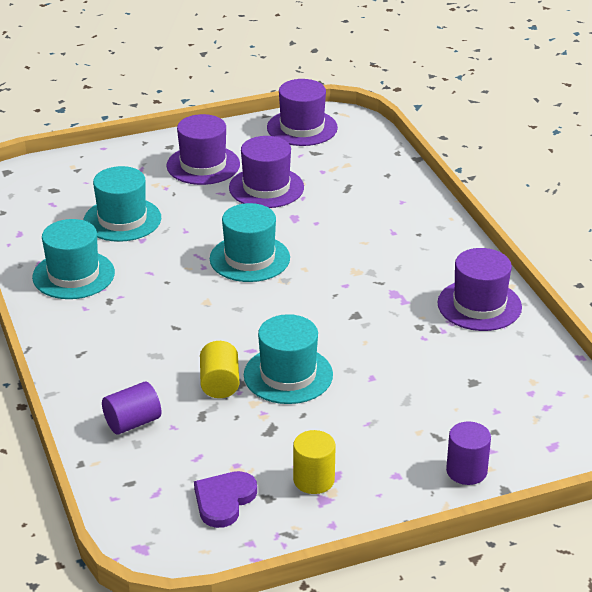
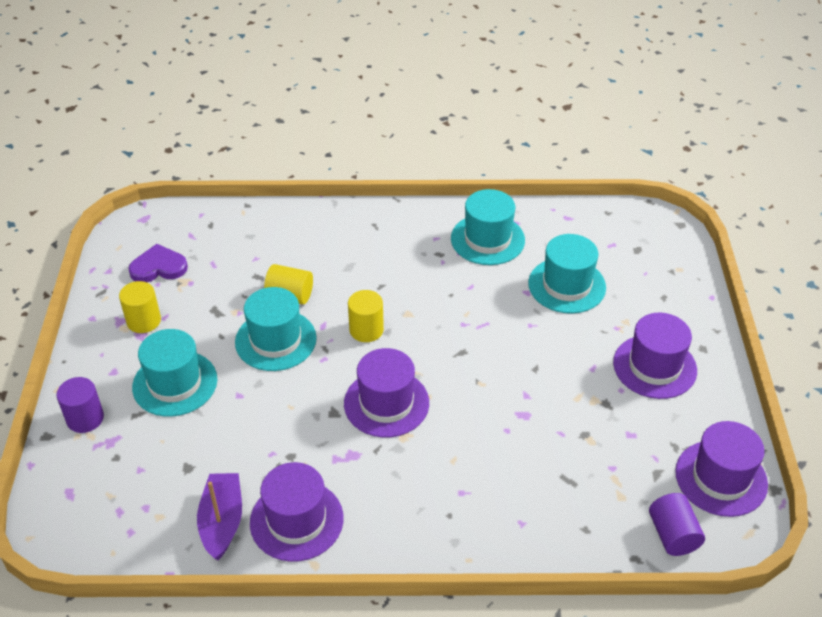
camera: 110 degrees right, 10 degrees up
(132, 422) = (274, 238): purple cylinder -> purple cylinder (673, 535)
(224, 500) = (158, 267): purple heart -> purple heart turned 60 degrees counterclockwise
(242, 321) = (366, 330): none -> yellow cylinder
(249, 258) = (463, 360): turquoise hat -> turquoise hat (175, 383)
(266, 188) = (591, 407): purple hat -> purple hat (386, 403)
(510, 344) = (222, 521): none -> purple boat

